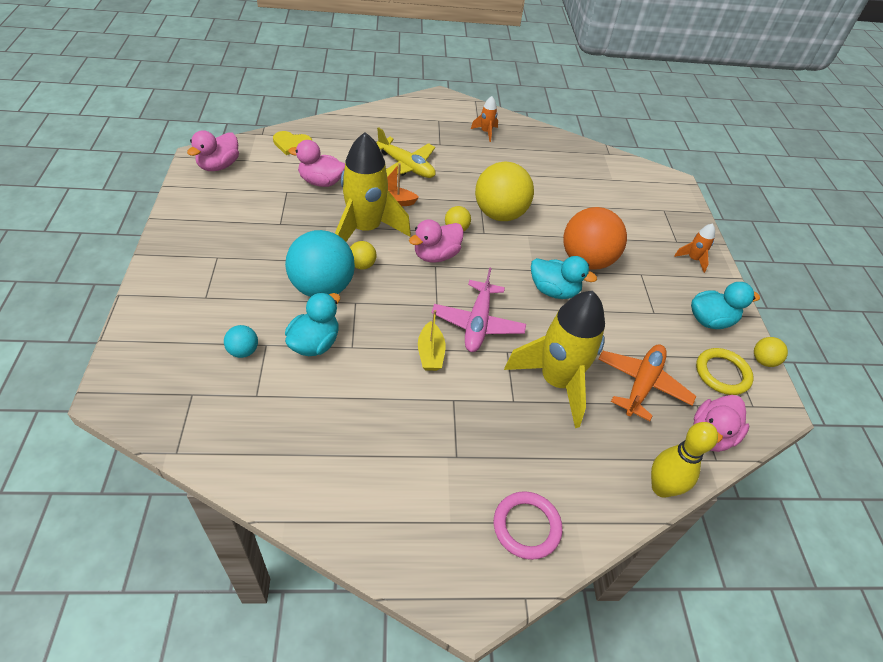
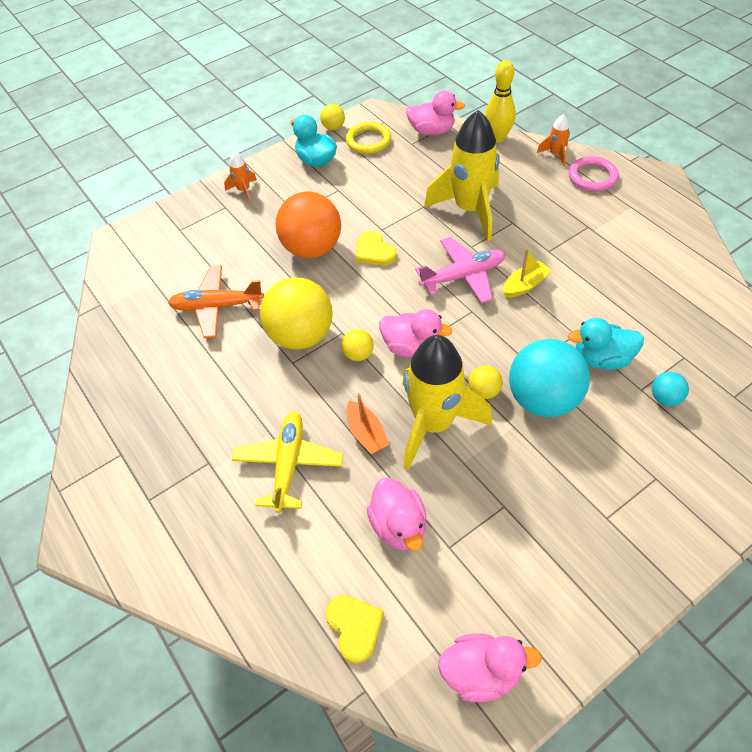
camera: 115 degrees left, 5 degrees up
(486, 132) = (141, 432): orange rocket -> orange rocket (555, 154)
(553, 291) = (374, 251): turquoise duck -> yellow heart
(642, 384) = (423, 171): orange plane -> orange plane (217, 306)

